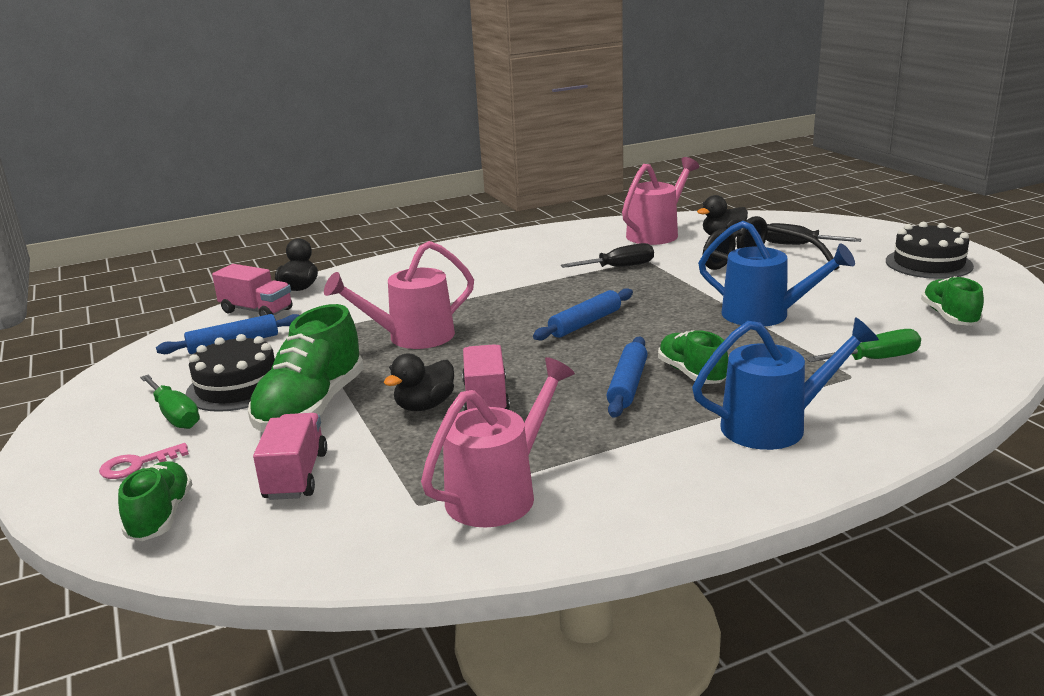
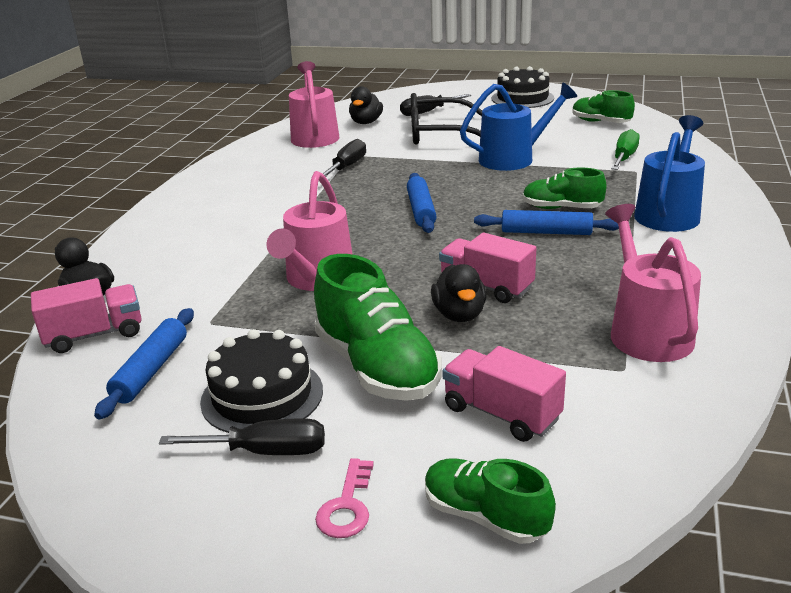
camera: 50 degrees left, 5 degrees up
(175, 415) = (266, 452): green screwdriver -> black screwdriver
(627, 385) = (546, 232): blue rolling pin -> blue rolling pin turned 45 degrees counterclockwise

